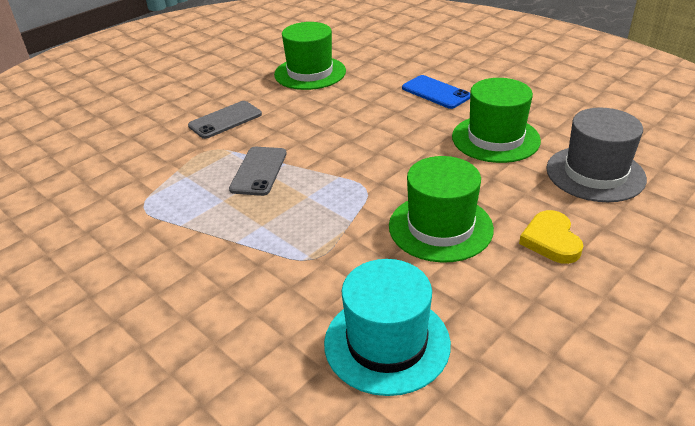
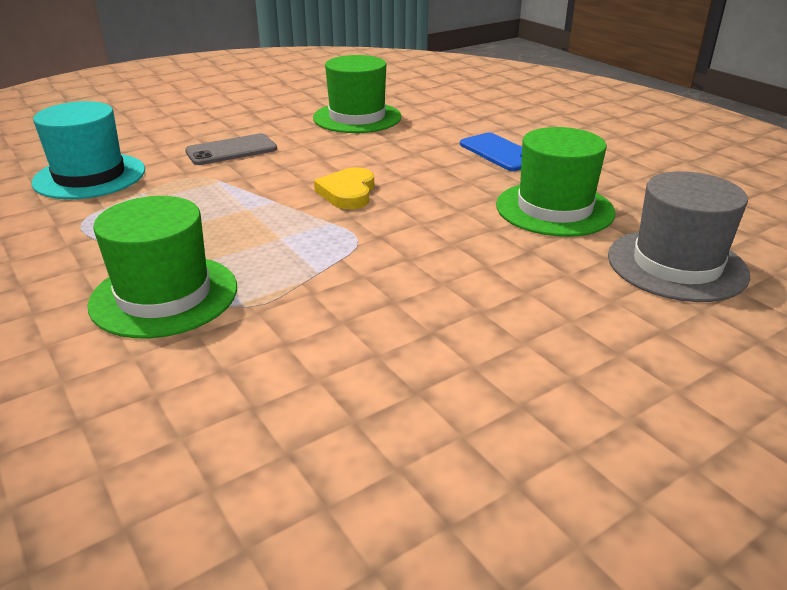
camera: 10 degrees right, 5 degrees down
(259, 171) = (238, 204): grey phone -> none
(387, 343) = (284, 423): turquoise hat -> turquoise hat (90, 176)
(440, 227) = (431, 296): green hat -> green hat (164, 295)
(551, 240) = (579, 334): yellow heart -> yellow heart (348, 193)

